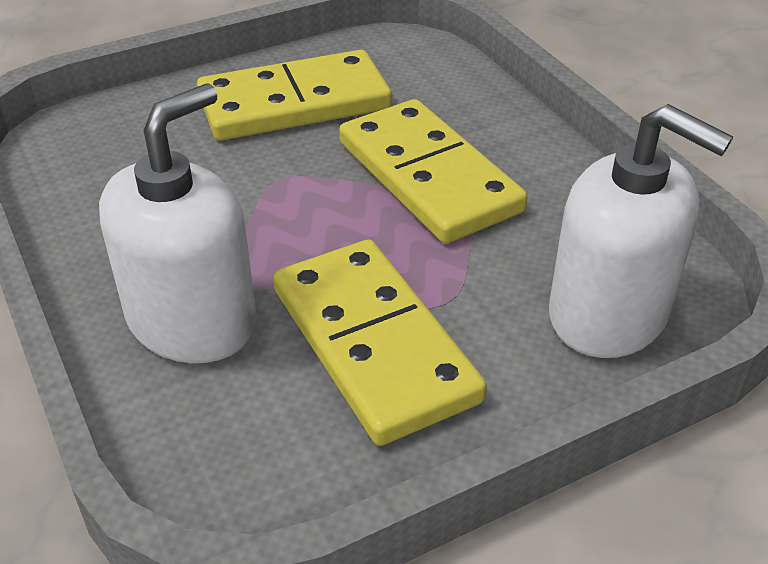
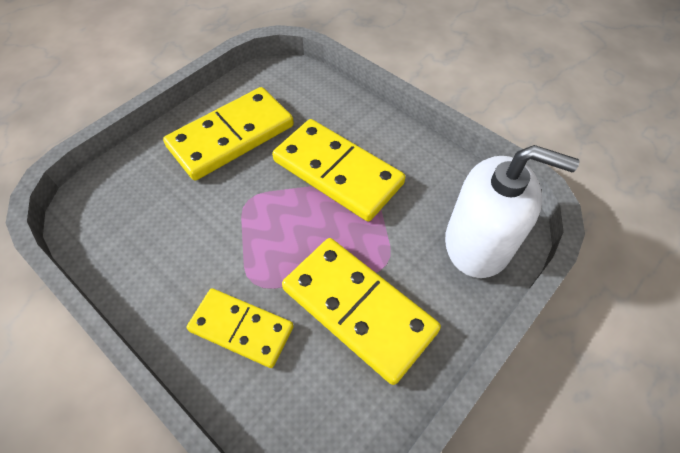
camera: 20 degrees left, 15 degrees up
(192, 320) = (241, 329): white soap dispenser -> yellow domino

